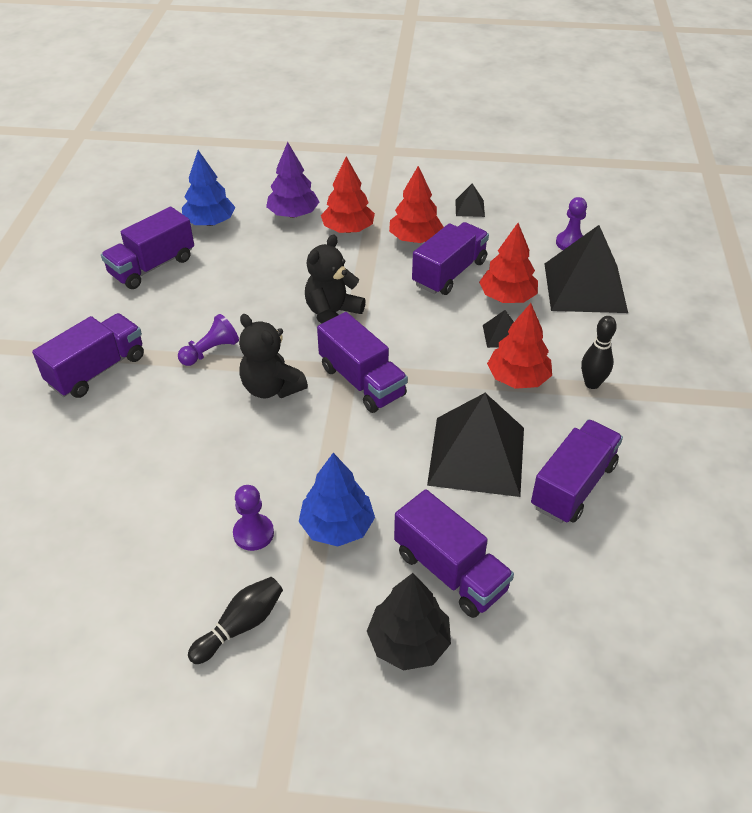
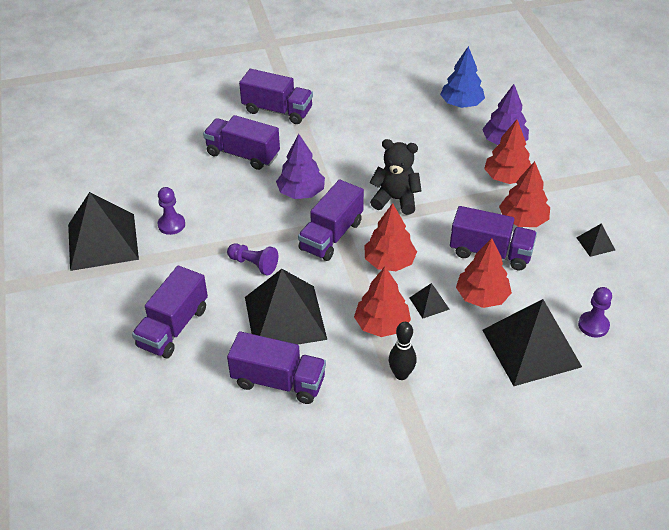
camera: 70 degrees right, 0 degrees up
(152, 266) = (392, 95): purple truck -> purple truck (243, 154)
(210, 351) = (321, 152): purple pawn -> purple pawn (254, 264)
(240, 626) = (103, 241): black bowling pin -> black pyramid
(271, 388) = (301, 192): black teddy bear -> purple tree
(337, 526) = (191, 261): blue tree -> none
(408, 642) = (112, 320): black tree -> none
(428, 347) = (389, 262): none -> red tree

